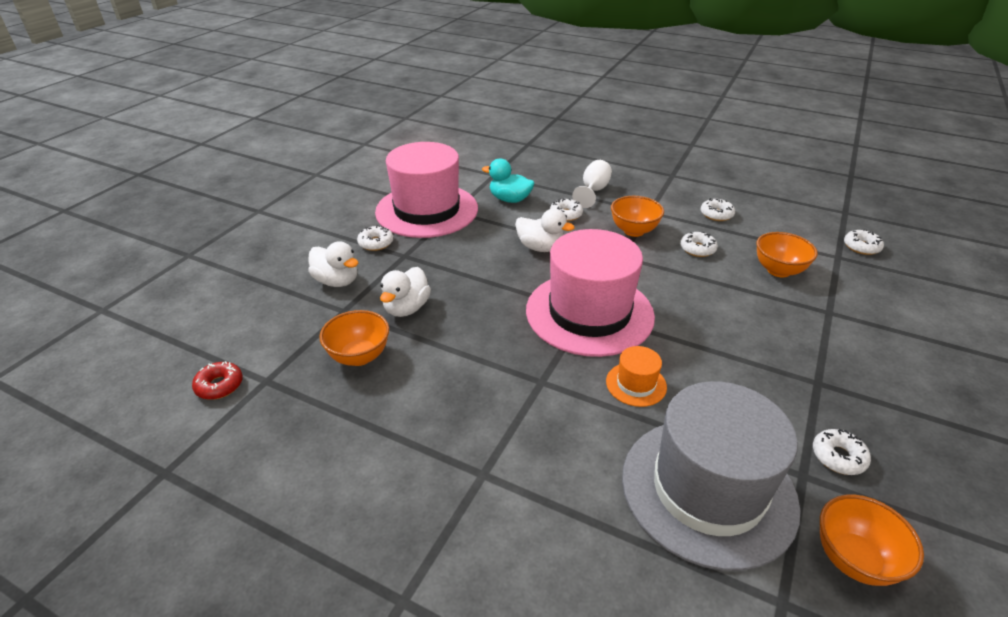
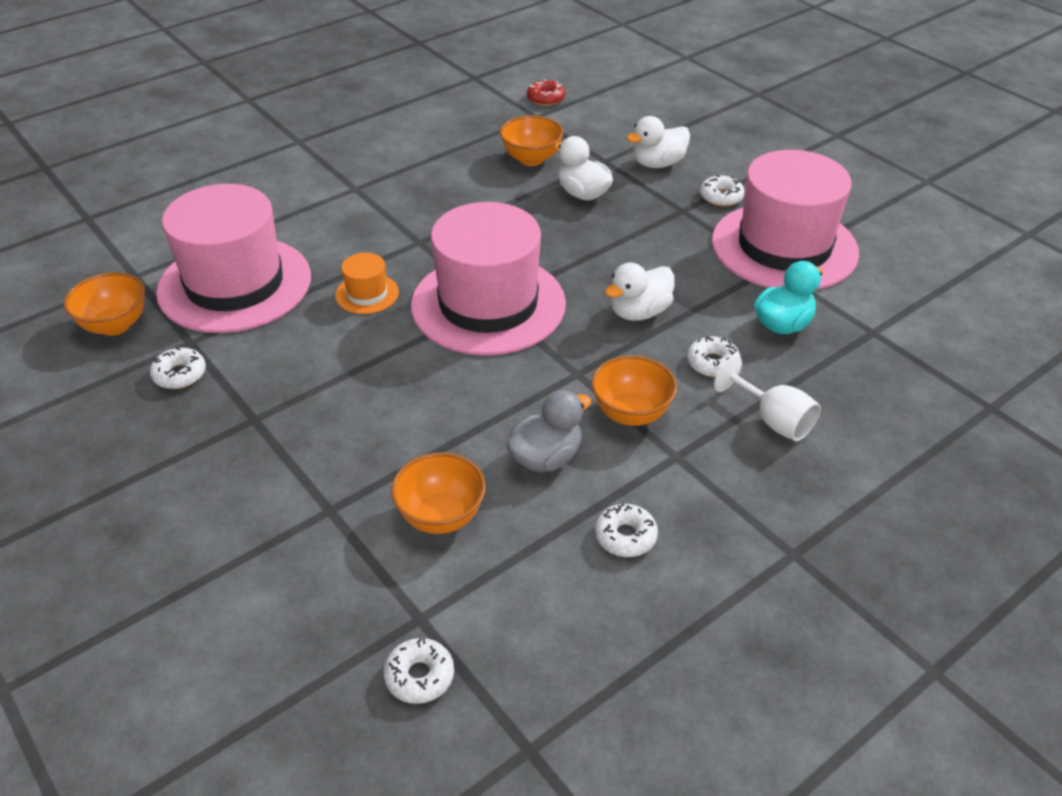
camera: 115 degrees right, 5 degrees up
(697, 249) = (546, 458): white donut -> grey duck
(708, 489) = (235, 284): grey hat -> pink hat

